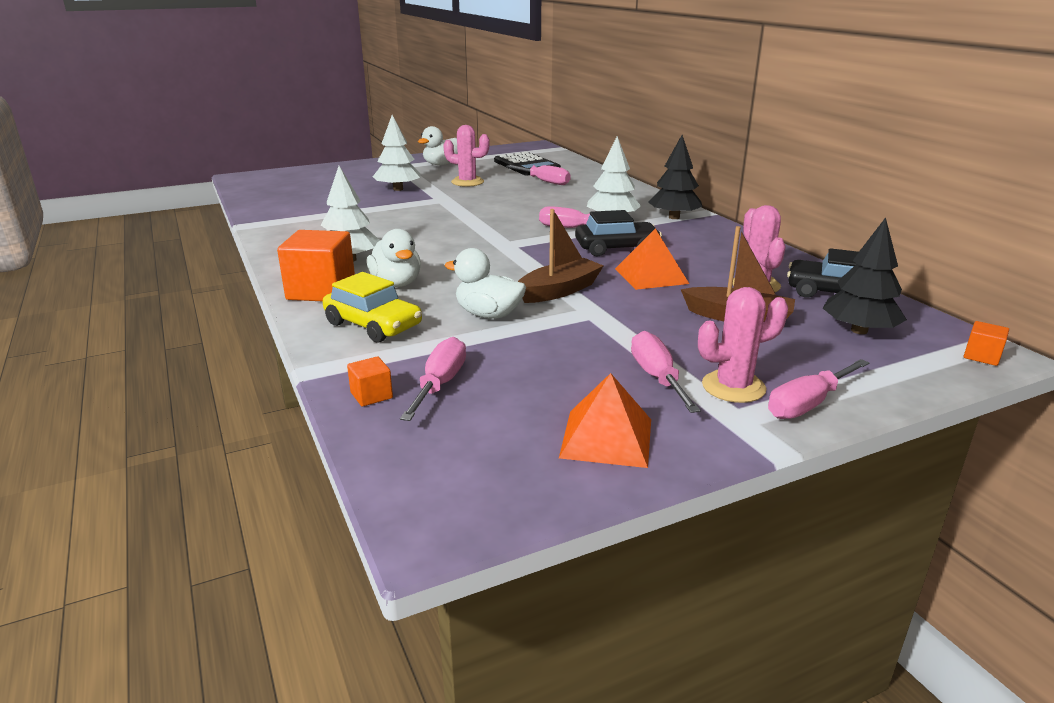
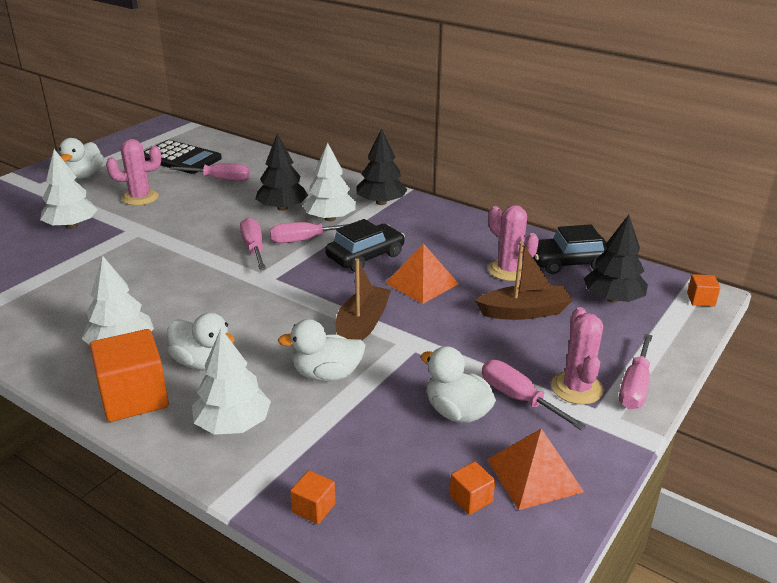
camera: 30 degrees left, 5 degrees up
(373, 325) = (233, 424): yellow car -> white tree
(440, 384) = (360, 472): pink screwdriver -> pink screwdriver (254, 248)
(519, 434) = (471, 499): none -> orange cube
(576, 206) = (282, 208): none -> black tree
(580, 370) = (457, 412): none -> white duck
(733, 387) = (576, 388): pink cactus -> pink cactus turned 45 degrees counterclockwise

